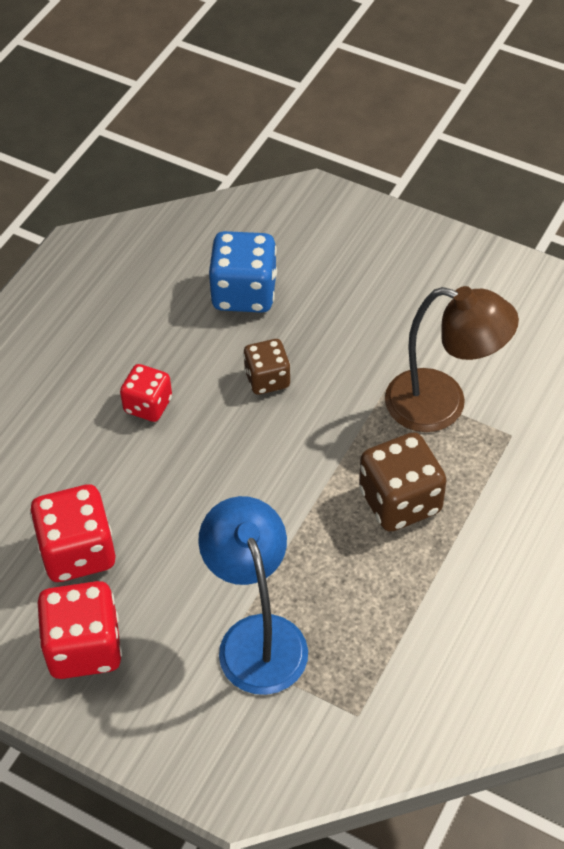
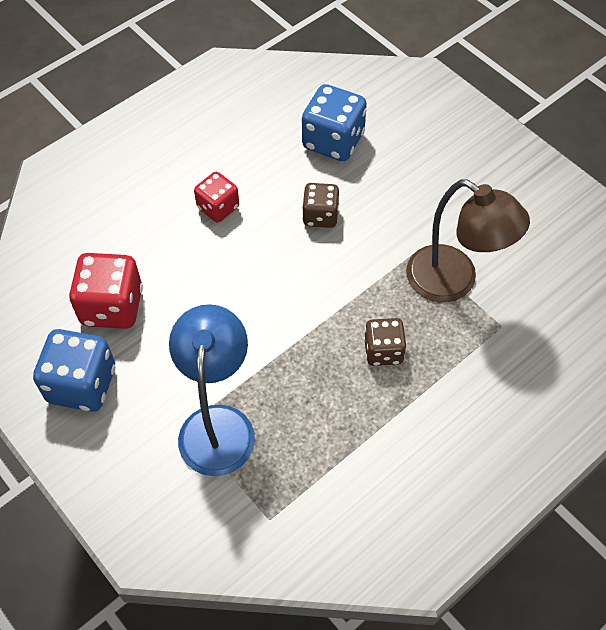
camera: 20 degrees right, 5 degrees up
(84, 647) = (82, 384): red dice -> blue dice
(400, 501) = (383, 351): brown dice -> brown dice, size x0.62

